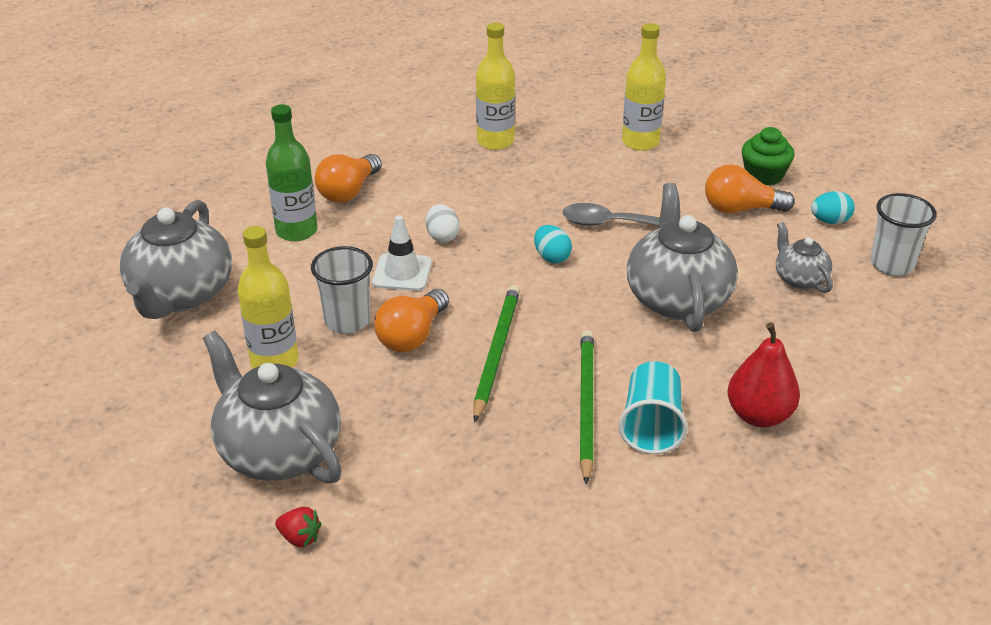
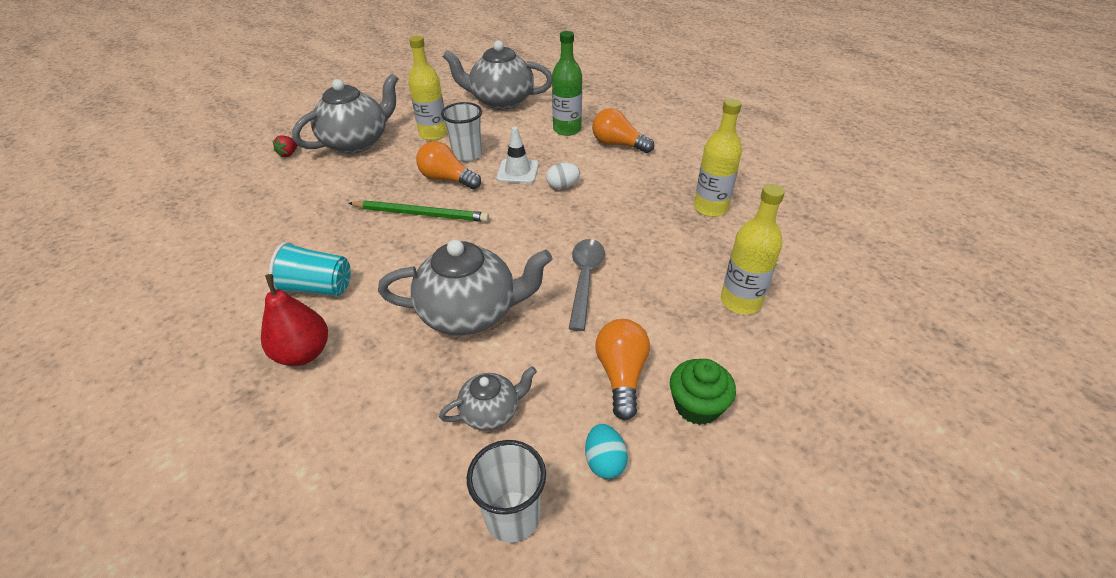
camera: 90 degrees right, 5 degrees up
(551, 257) = (534, 240): turquoise egg -> none
(586, 405) = (352, 255): green pencil -> none

